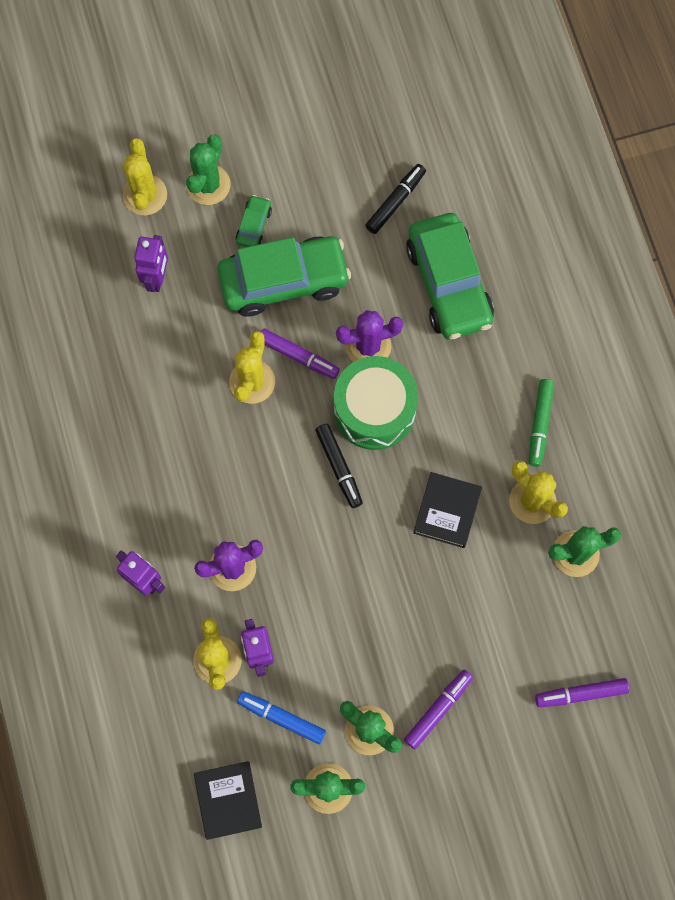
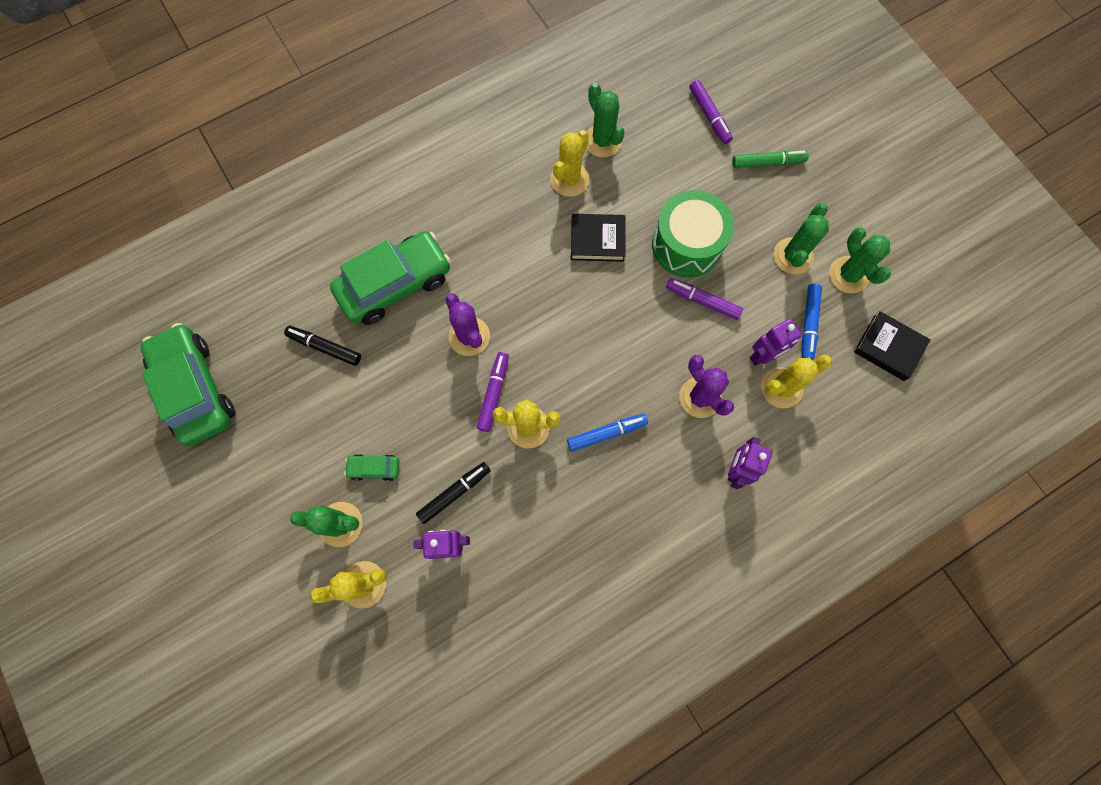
camera: 105 degrees left, 0 degrees up
(222, 458) = (606, 433): none -> blue marker
(228, 800) = (888, 348): black book -> black book turned 60 degrees clockwise
(284, 281) = (424, 425): green car -> green car (195, 389)
(339, 467) = (585, 333): black marker -> black marker (454, 493)
(374, 410) = (526, 317): green drum -> green drum (687, 245)
(438, 709) = (758, 210): purple marker -> purple marker (702, 301)
(540, 424) = (503, 187): green marker -> green marker (767, 163)

